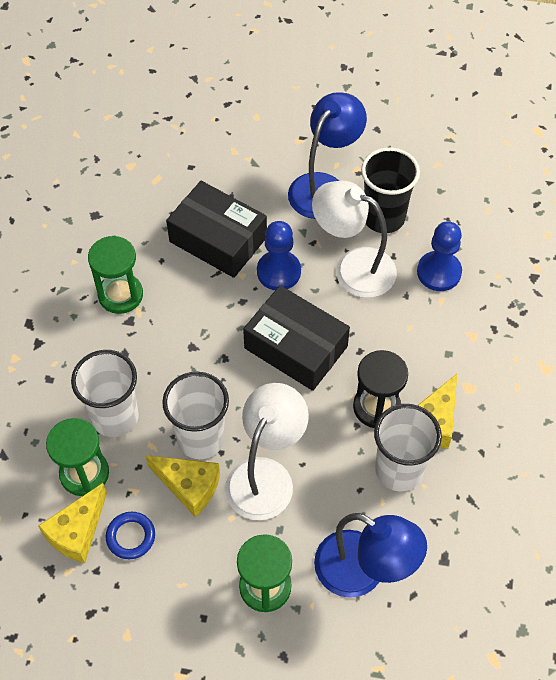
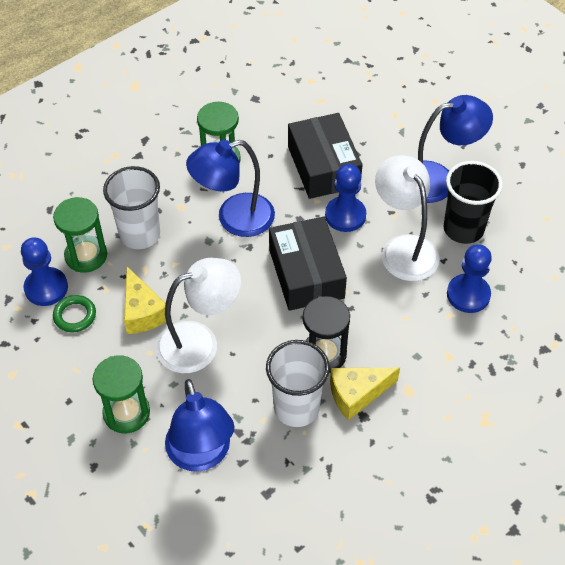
camera: 40 degrees right, 5 degrees down
(77, 531) = (46, 288): yellow cheese -> blue pawn
(131, 537) = (75, 316): blue ring -> green ring
(186, 341) = (234, 218): none -> blue lamp
(201, 438) = (181, 287): white cup -> none

